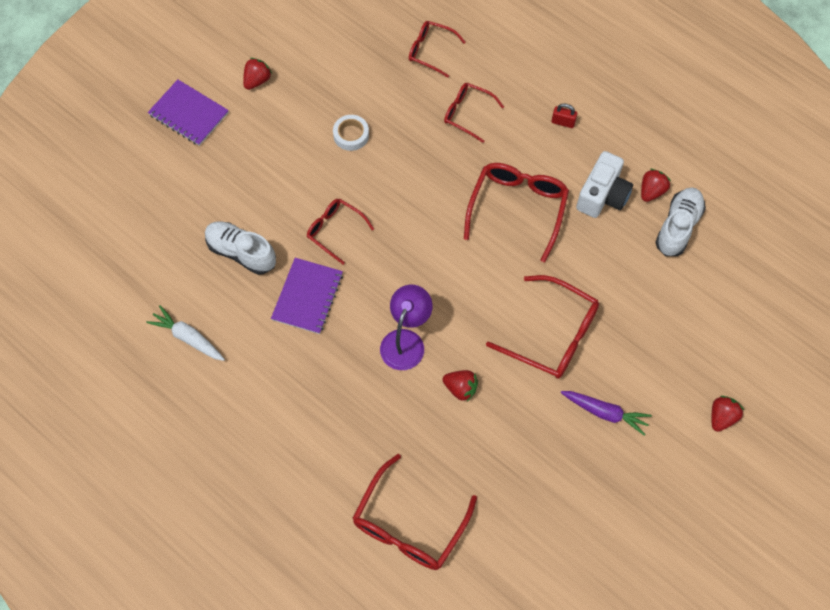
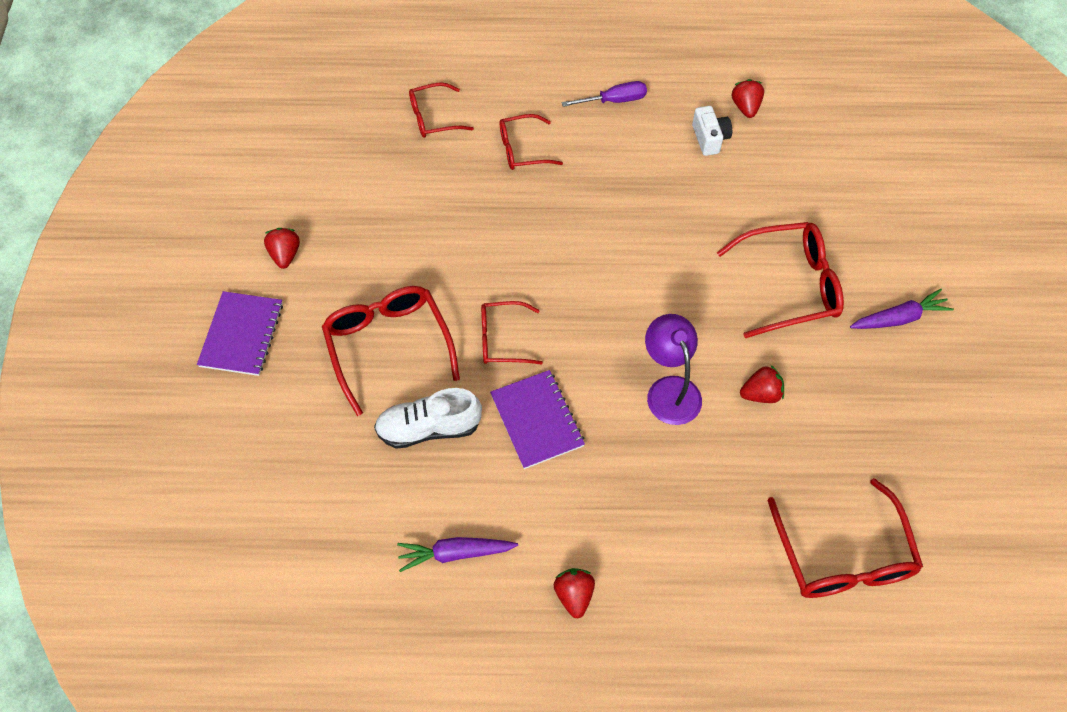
camera: 40 degrees left, 5 degrees down
(188, 338) = (455, 553): white carrot -> purple carrot
(189, 114) = (242, 335): purple notebook -> purple notebook turned 75 degrees counterclockwise
(351, 135) = (431, 241): white tape -> none
(517, 208) = (649, 199): red glasses -> red glasses (388, 345)
(563, 122) = (614, 100): red padlock -> purple screwdriver
(602, 195) = (710, 138): white camera -> white camera, size x0.66
(678, 227) = (796, 121): white shoe -> none
(722, 417) = (989, 249): red strawberry -> red strawberry (574, 595)

